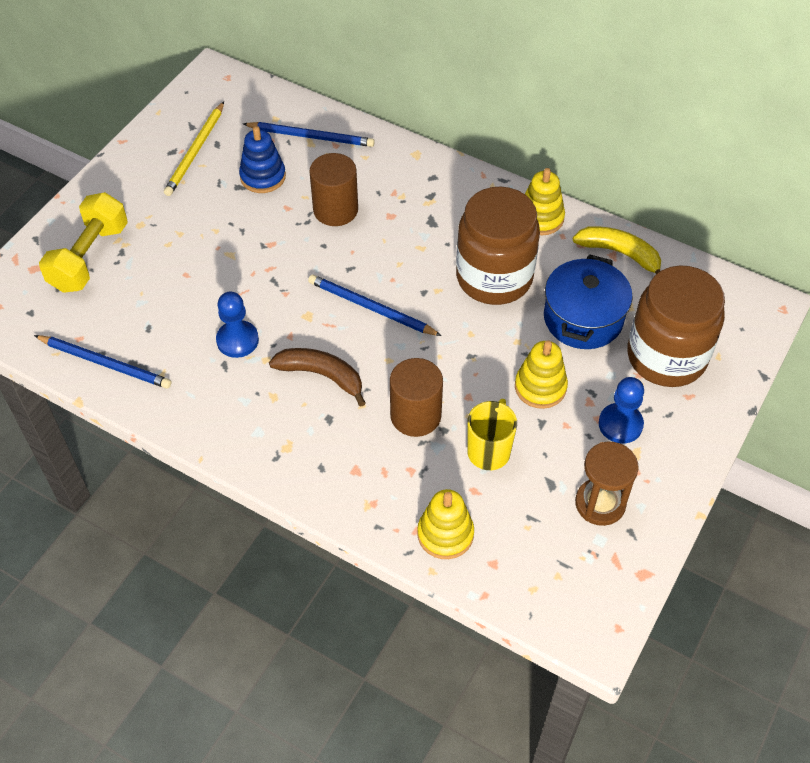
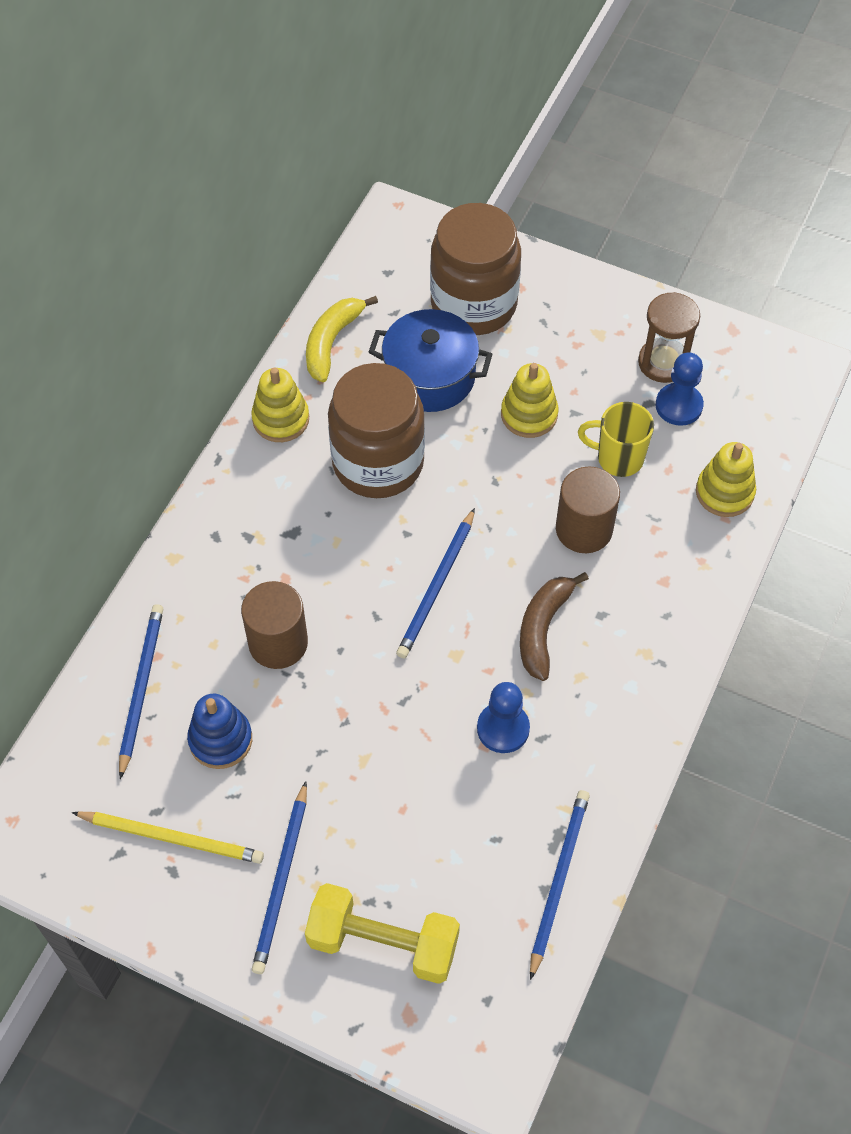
camera: 95 degrees left, 5 degrees up
(150, 205) = (281, 881): none -> blue pencil
(620, 424) = (566, 345): blue pawn -> blue pawn (679, 406)

